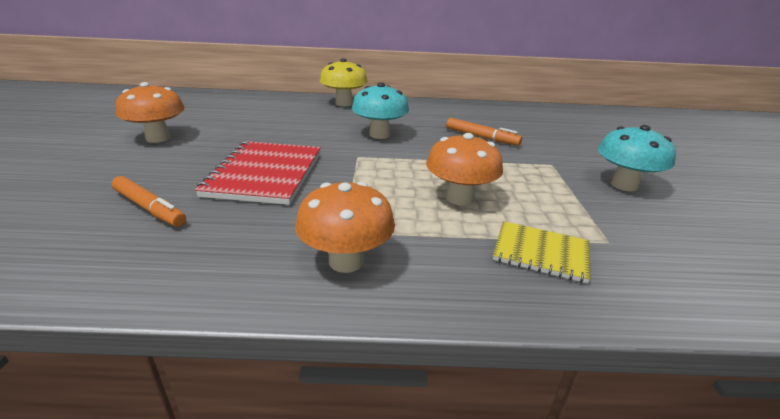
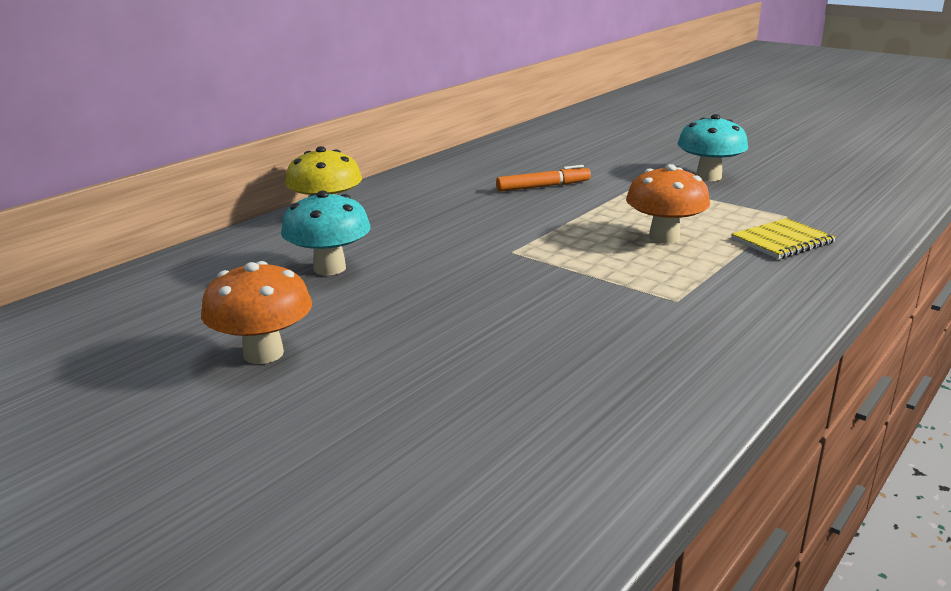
camera: 50 degrees left, 5 degrees down
(149, 208) = (510, 389): orange marker -> none
(265, 174) = (496, 308): red notebook -> none
(346, 261) = (730, 312): orange mushroom -> none
(379, 135) = (465, 225): turquoise mushroom -> turquoise mushroom (329, 268)

